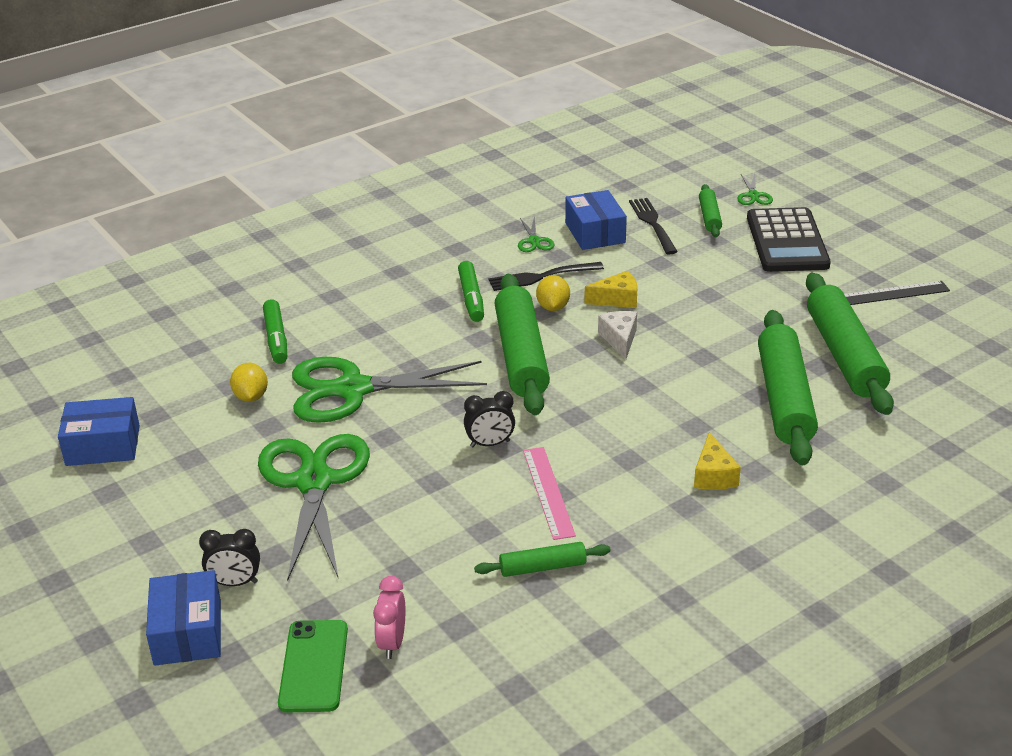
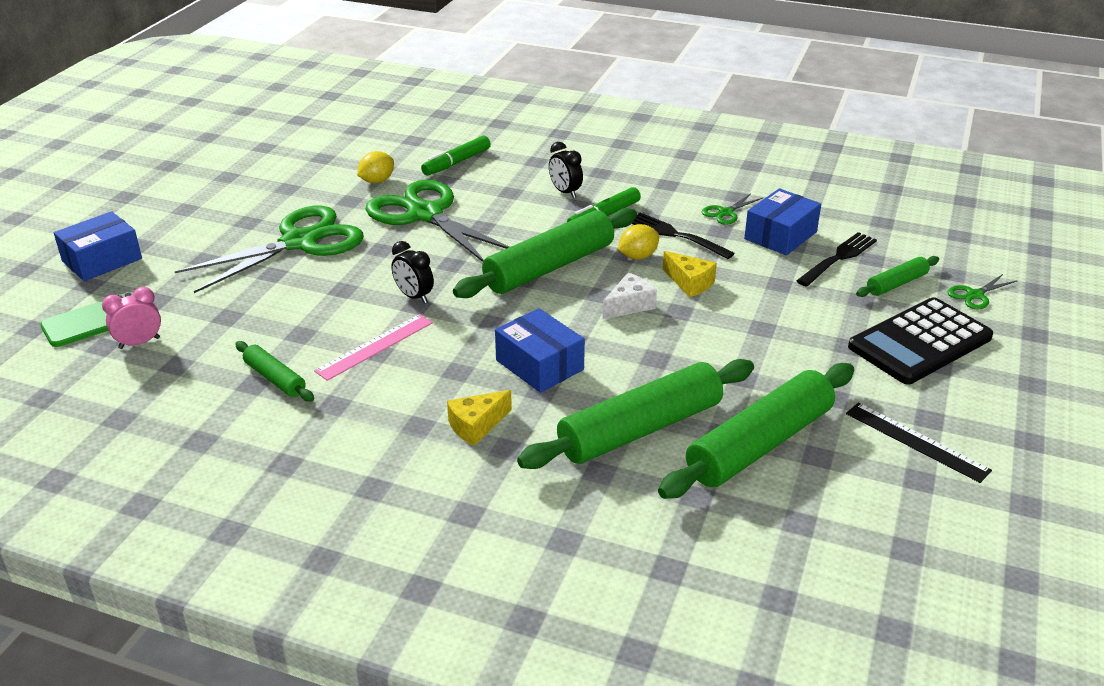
camera: 55 degrees right, 0 degrees up
(103, 446) = (273, 155): blue box -> blue box (539, 365)
(235, 583) = (164, 256): black clock -> black clock (565, 192)

